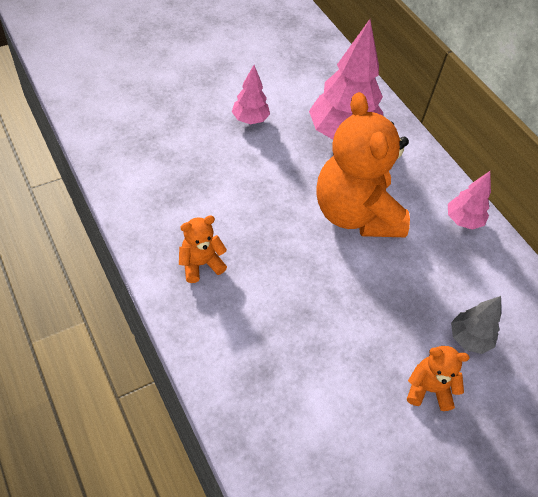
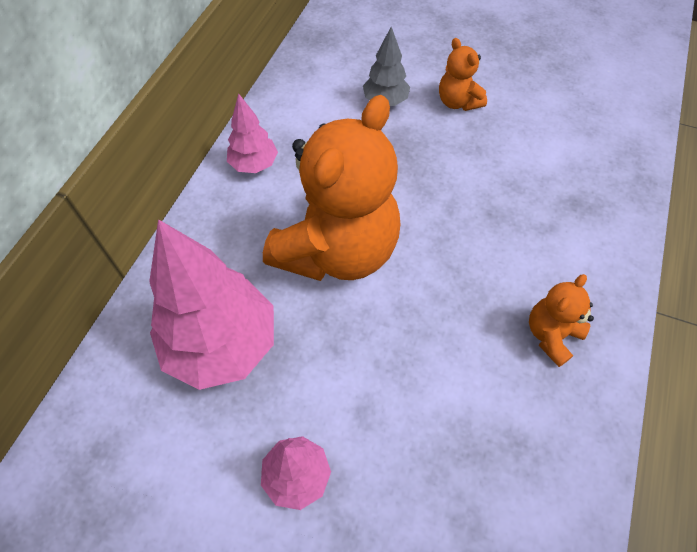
camera: 125 degrees left, 5 degrees up
(201, 264) = (551, 335): orange teddy bear -> orange teddy bear turned 105 degrees clockwise

